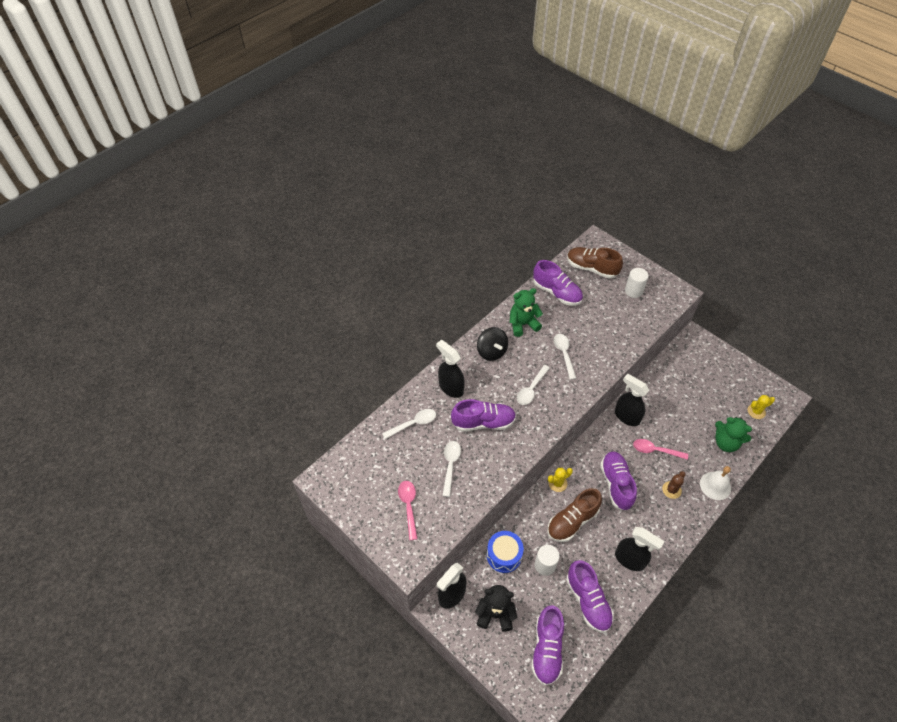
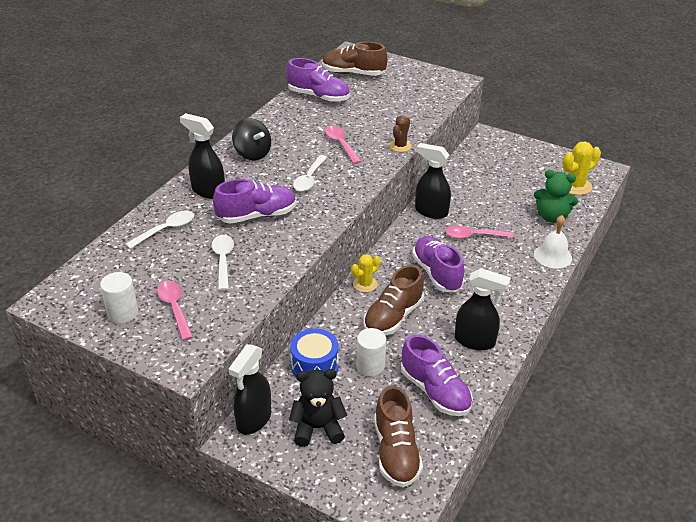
camera: 15 degrees left, 15 degrees down
(523, 324) = (285, 126): green teddy bear -> none
(547, 649) = (396, 452): purple shoe -> brown shoe
(564, 354) = (341, 144): white spoon -> pink spoon
(633, 291) = (406, 85): white cylinder -> white cylinder (123, 313)
(671, 490) = (504, 268): brown cactus -> brown cactus (400, 146)
(756, 411) = (575, 186): yellow cactus -> yellow cactus, size x1.56

